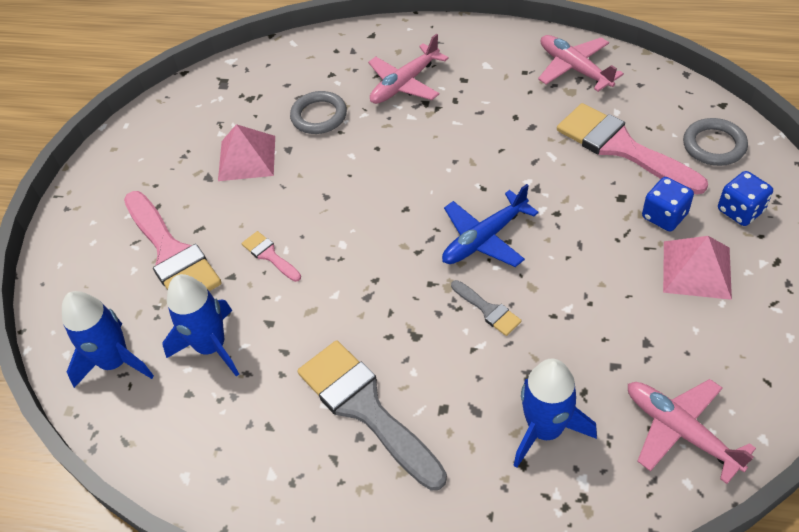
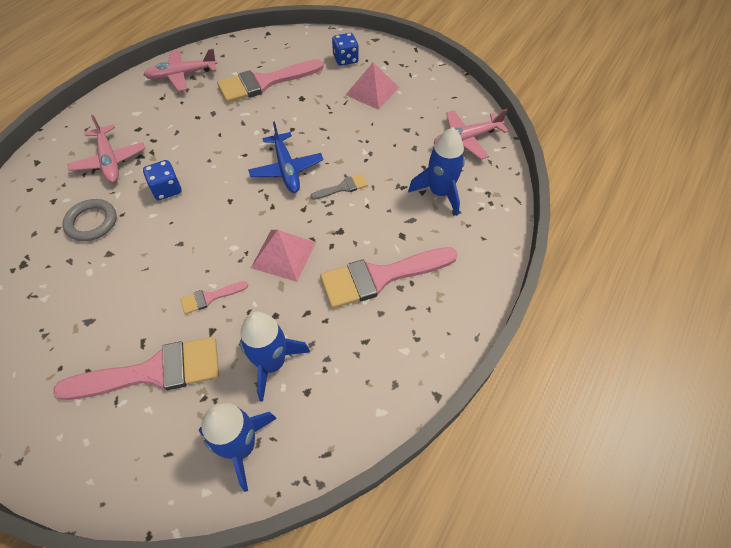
camera: 75 degrees left, 5 degrees up
(247, 158) = (92, 285): pink pyramid -> pink pyramid (283, 255)
(365, 408) = (380, 277): grey brush -> pink brush
(664, 216) = (328, 87): blue dice -> blue dice (167, 189)
(714, 145) = (294, 48): grey ring -> none

